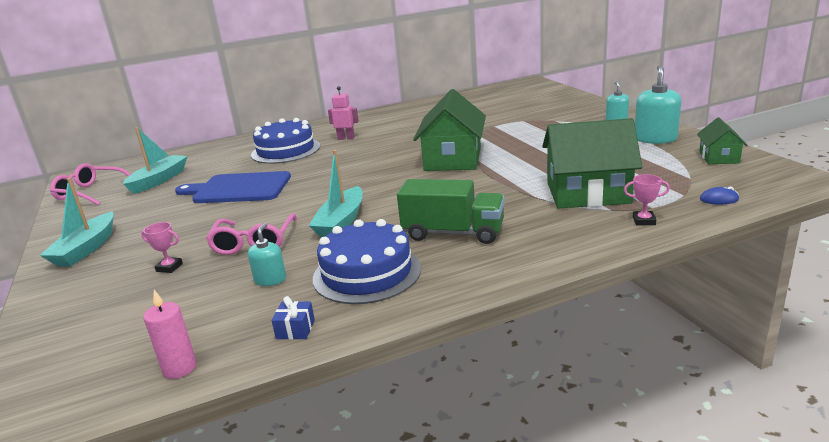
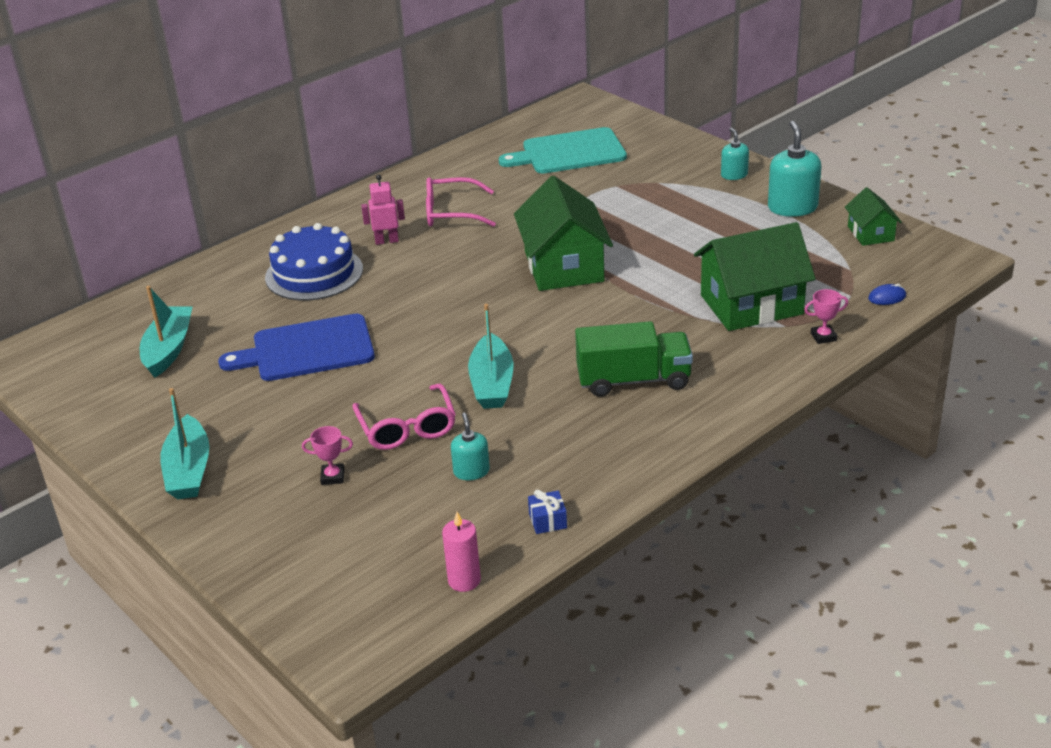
camera: 20 degrees left, 10 degrees up
(91, 192) = (82, 383): pink glasses -> pink glasses (452, 213)
(367, 273) = (573, 446): blue cake -> none
(502, 104) = (569, 152): none -> turquoise cutting board

